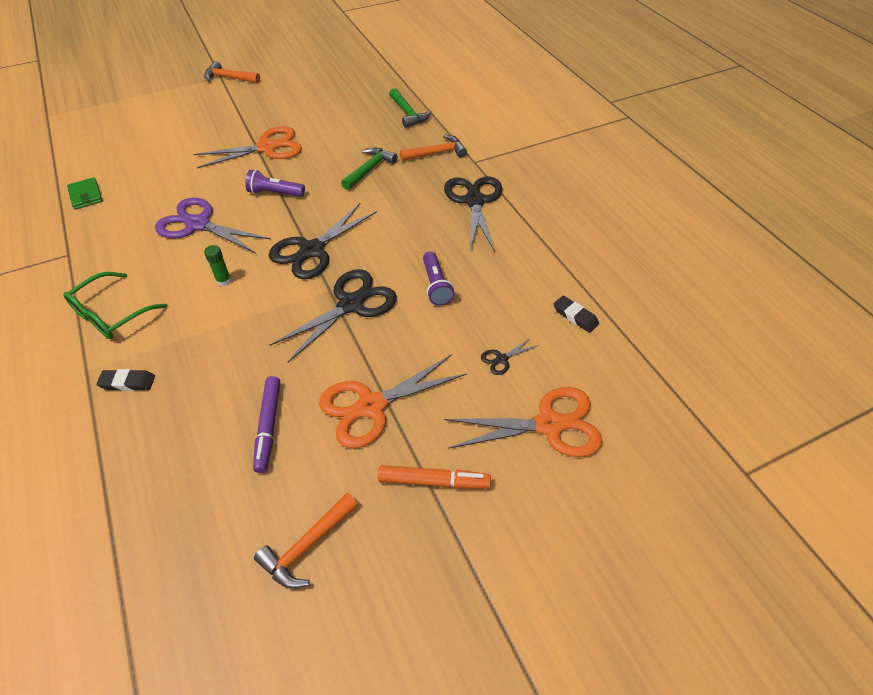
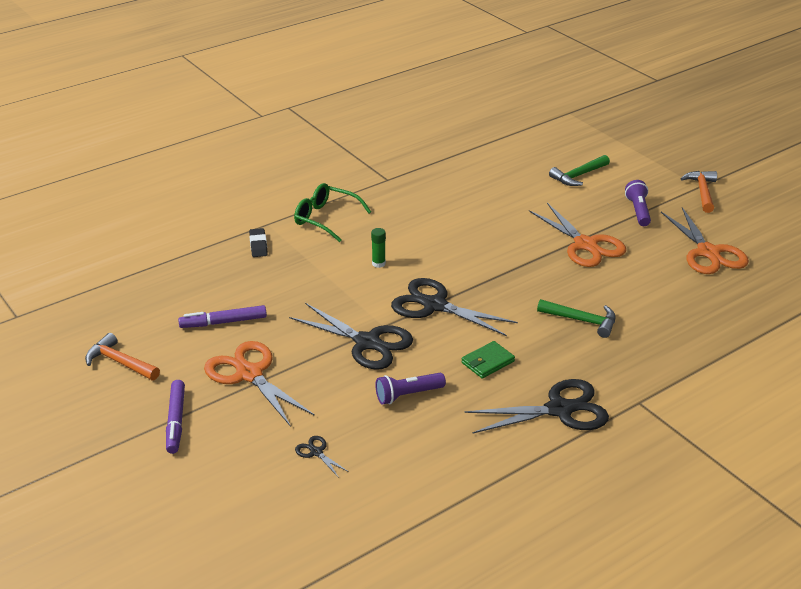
camera: 80 degrees right, 15 degrees down
(86, 195) = (464, 165): green wallet -> green wallet (487, 362)
(198, 224) = (447, 232): purple scissors -> none
(275, 193) = (511, 265): purple flashlight -> purple flashlight (638, 211)
(408, 113) = (713, 334): green hammer -> green hammer (578, 176)
(433, 481) = (176, 421): orange marker -> purple marker
(437, 153) = (640, 368): orange hammer -> none
(549, 425) = (239, 491): orange scissors -> orange scissors (708, 252)
(575, 316) = (388, 507): black eraser -> none

